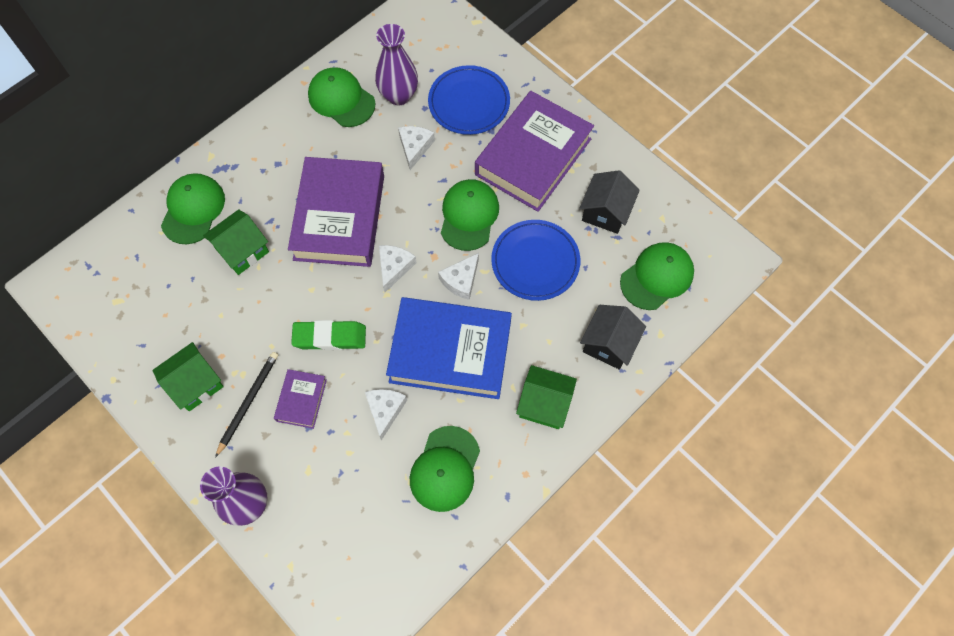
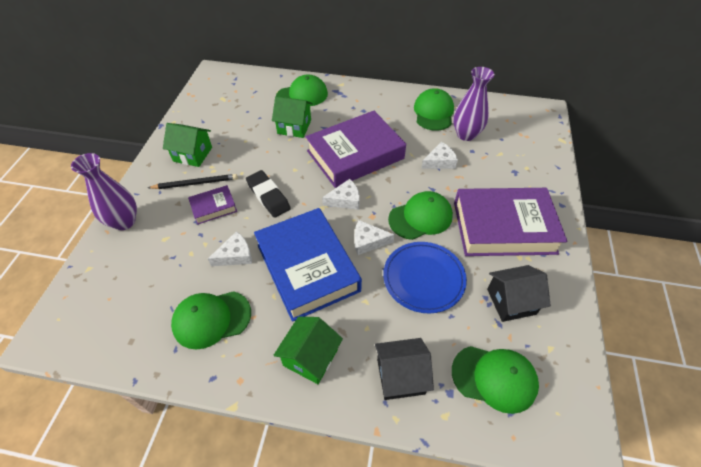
camera: 55 degrees right, 15 degrees down
(330, 337) = (268, 196): green eraser -> black eraser
(469, 103) = (501, 169): blue plate -> none
(544, 404) = (310, 357): green house -> green house turned 45 degrees clockwise

